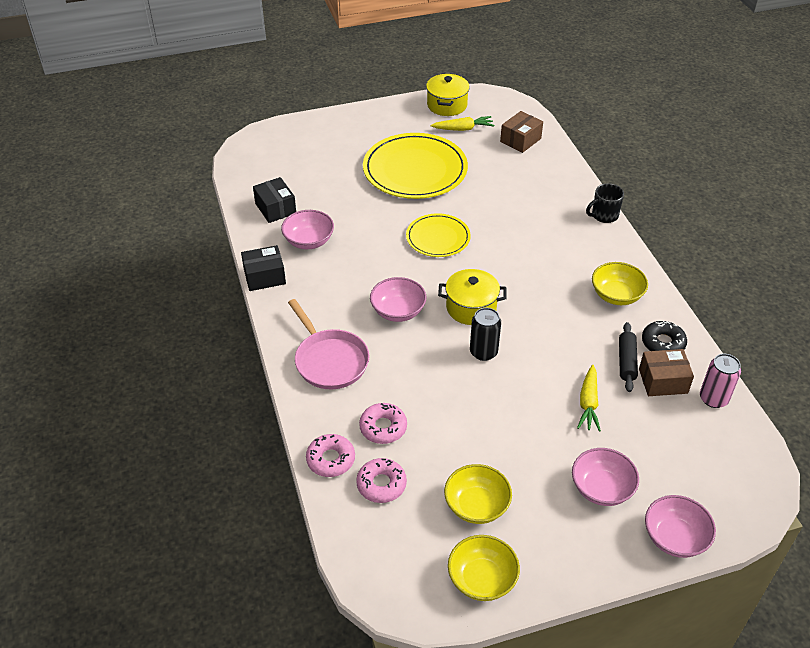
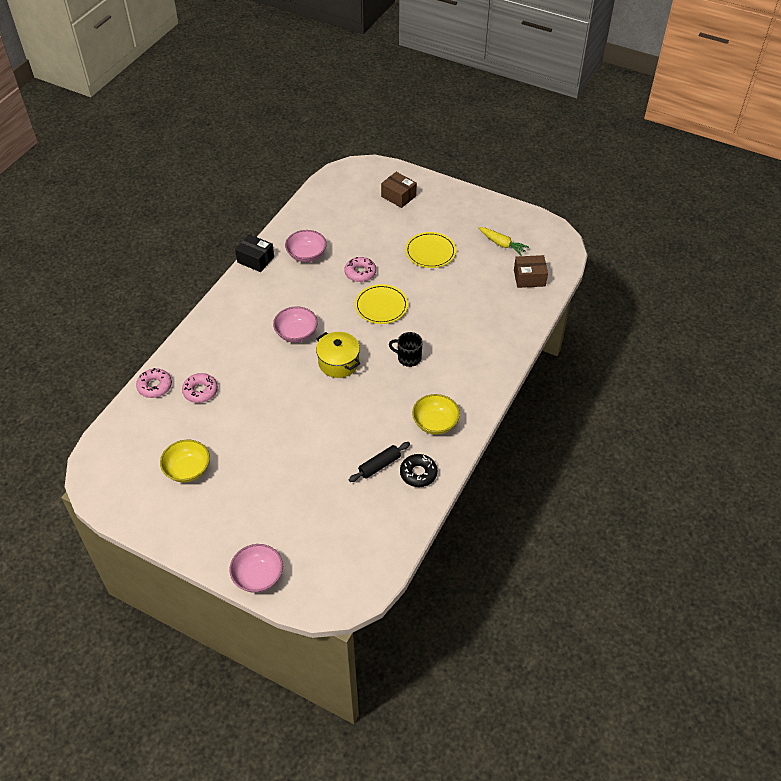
camera: 45 degrees right, 5 degrees up
(275, 208) = (316, 221): black box -> none
(329, 360) = (224, 333): pink pan -> none
(381, 484) = (160, 419): pink donut -> pink donut (360, 273)
(415, 170) = (430, 252): yellow plate -> yellow plate, size x0.57
(447, 105) = (516, 220): yellow pot -> none
(482, 579) = (140, 506): yellow bowl -> none
(483, 352) = (308, 393): black can -> none
(588, 403) = (321, 469): yellow carrot -> none
(601, 488) = (259, 518): pink bowl -> none
(604, 215) = (507, 368): black mug -> black mug (408, 358)
(663, 381) = (383, 494): brown box -> brown box (398, 196)
(713, 398) = (397, 529): pink can -> none

